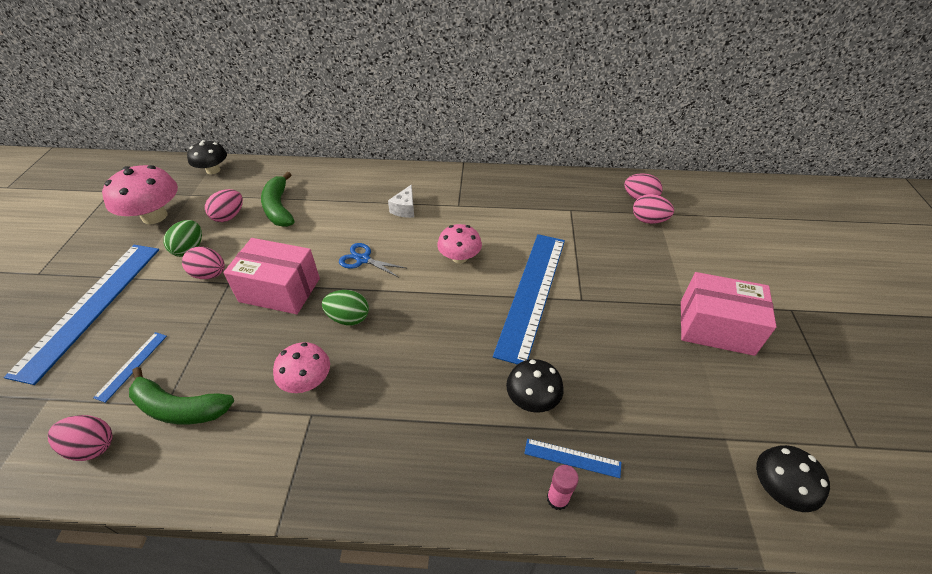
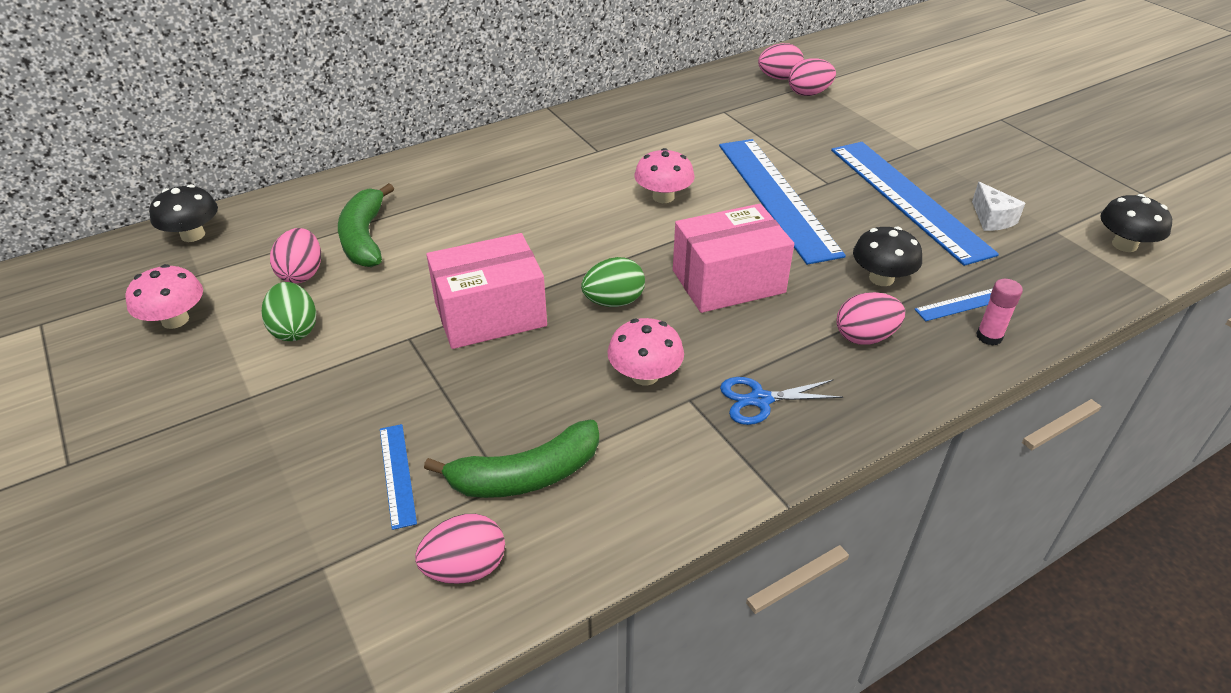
camera: 35 degrees left, 5 degrees down
(91, 307) = (232, 453): blue ruler -> blue ruler (908, 199)
(154, 216) = (175, 320): pink mushroom -> pink mushroom, size x0.62
(210, 274) = (368, 342): pink egg -> pink egg (865, 337)
(279, 208) = (364, 237): green banana -> green banana turned 45 degrees clockwise
(363, 259) = (554, 243): blue scissors -> blue scissors (760, 400)
(405, 209) = (539, 177): white cheese -> white cheese (992, 219)
(716, 327) = (961, 156): pink box -> pink box (728, 281)

